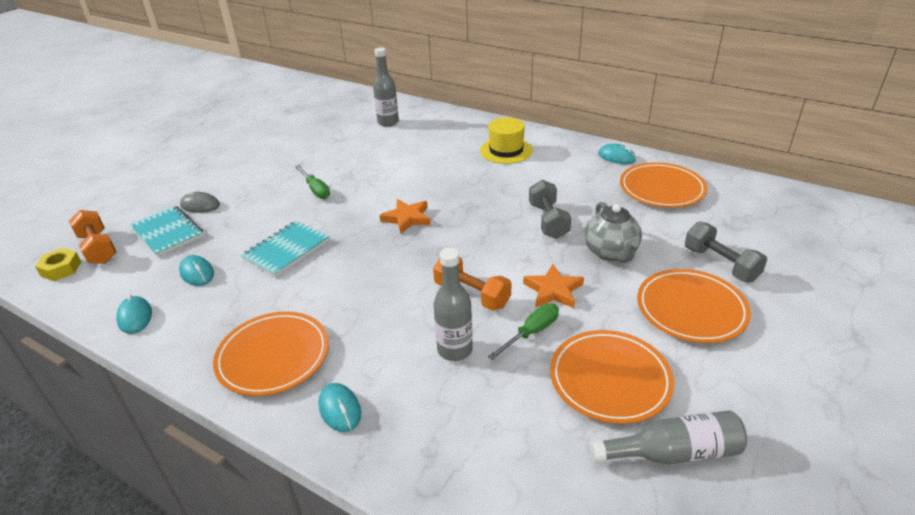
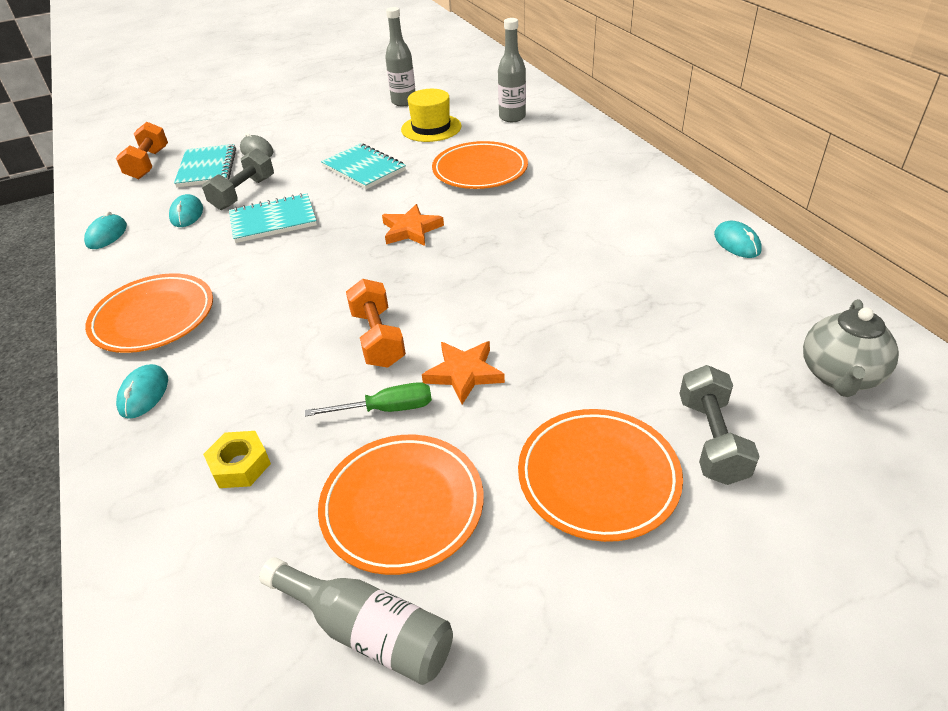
camera: 35 degrees right, 5 degrees up
(61, 269) = (108, 172): yellow nut -> yellow nut (240, 465)
(315, 189) = (364, 168): green screwdriver -> turquoise notebook
(455, 350) = (295, 389): grey bottle -> grey bottle (404, 102)
(506, 150) = (604, 189): yellow hat -> yellow hat (431, 128)
(548, 221) = (554, 290): grey dumbbell -> grey dumbbell (243, 193)
(611, 253) = (582, 360): grey teapot -> grey teapot (839, 376)
(661, 189) = (750, 307): orange plate -> orange plate (480, 170)

